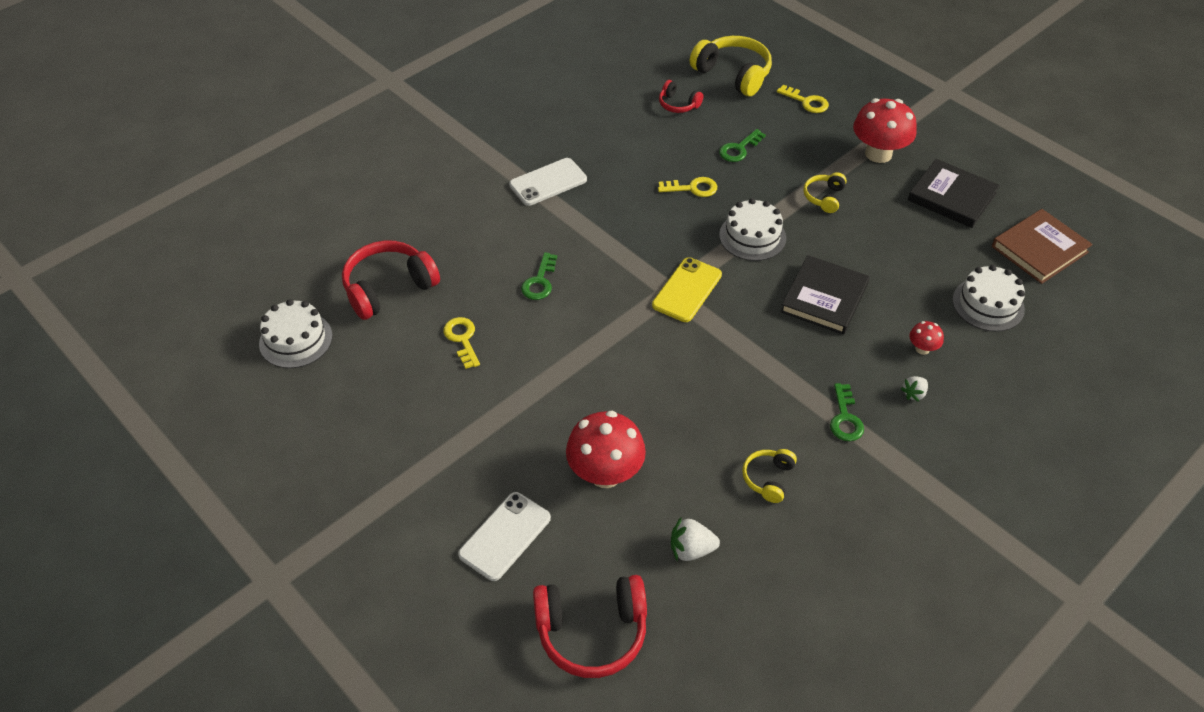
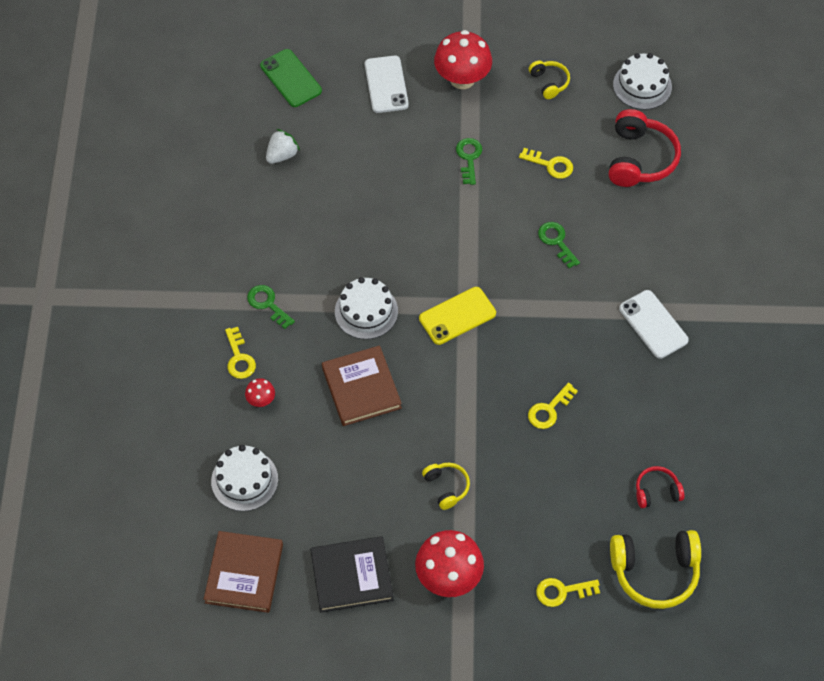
camera: 135 degrees right, 10 degrees up
(548, 182) = (653, 324): white phone -> white phone turned 45 degrees counterclockwise
(592, 632) = (291, 78): red headphones -> green phone
(605, 473) = (372, 157): red mushroom -> red mushroom (462, 79)
(687, 290) = (457, 316): yellow phone -> yellow phone turned 75 degrees clockwise
(739, 149) = (558, 483): green key -> green key (469, 158)
(752, 236) = (461, 401): white cake -> white cake (366, 311)
(768, 478) = (278, 228): yellow headphones -> yellow headphones (549, 82)
(824, 298) = (361, 388): black book -> brown book
(914, 394) = (239, 358): white strawberry -> yellow key

